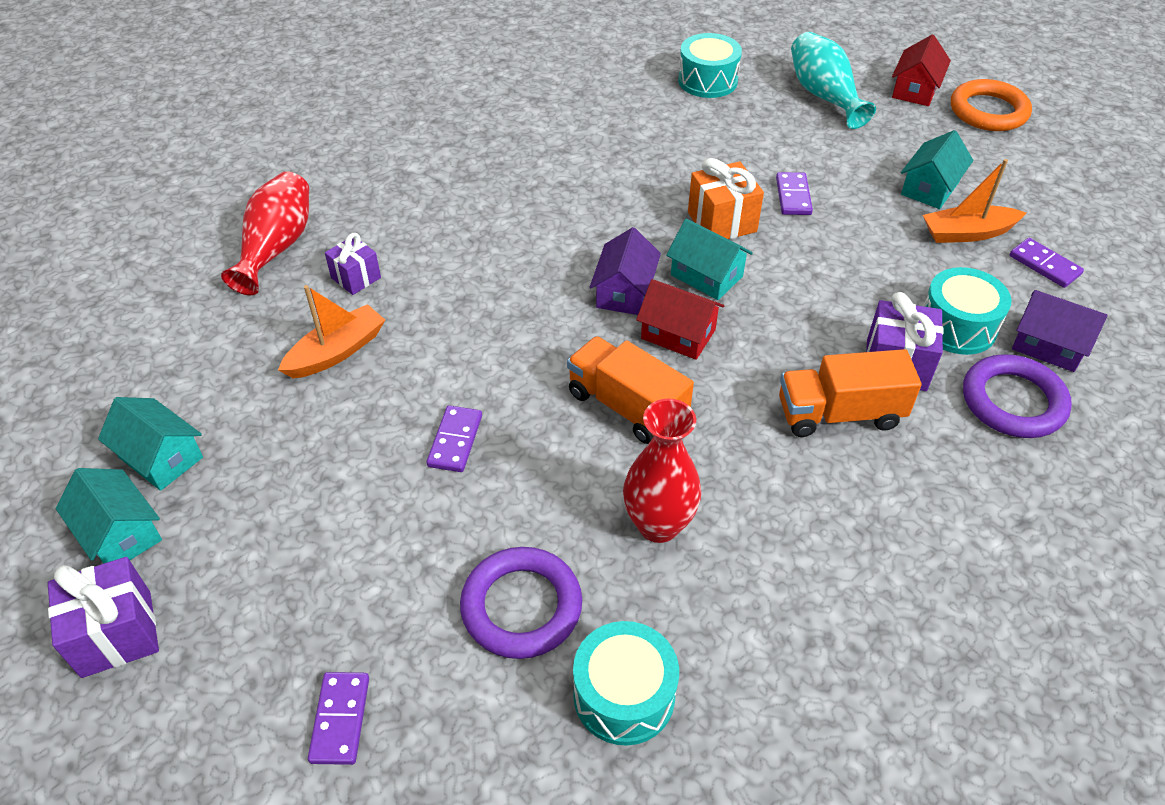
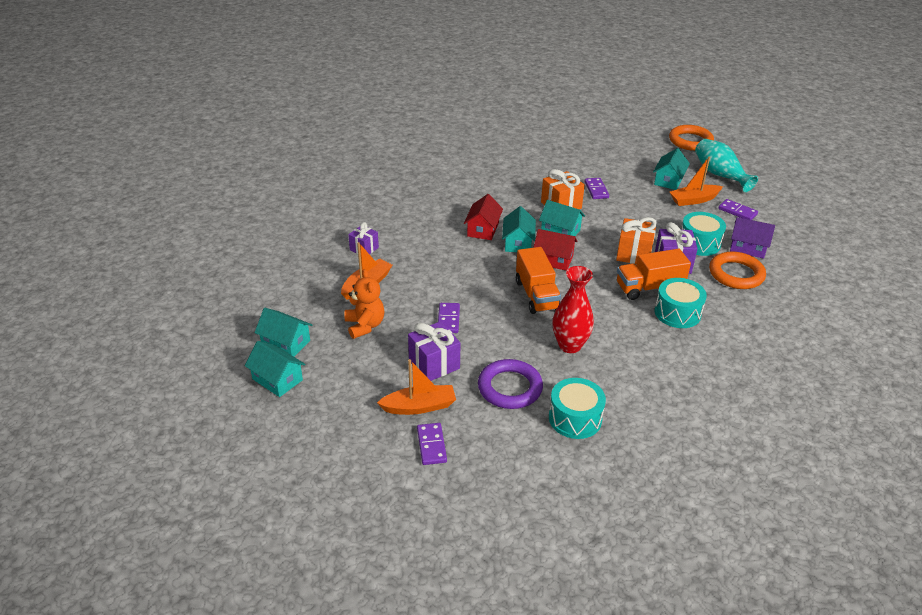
camera: 10 degrees left, 10 degrees down
(116, 634) = (295, 423): purple gift -> purple gift (434, 364)
(277, 247) = (312, 238): red vase -> none
(306, 437) = (365, 326): none -> orange teddy bear
(345, 627) = (419, 406): none -> orange boat
(624, 292) = (518, 242): purple house -> turquoise house
(627, 406) = (536, 295): orange truck -> orange truck turned 135 degrees counterclockwise
(707, 81) = (532, 137): turquoise drum -> turquoise drum (677, 313)
(824, 96) = (599, 140): turquoise vase -> turquoise vase (720, 175)
(828, 337) = (634, 254): none -> orange gift
(915, 90) = (648, 133): red house -> red house (483, 229)
(1013, 401) = (736, 274): purple ring -> orange ring

